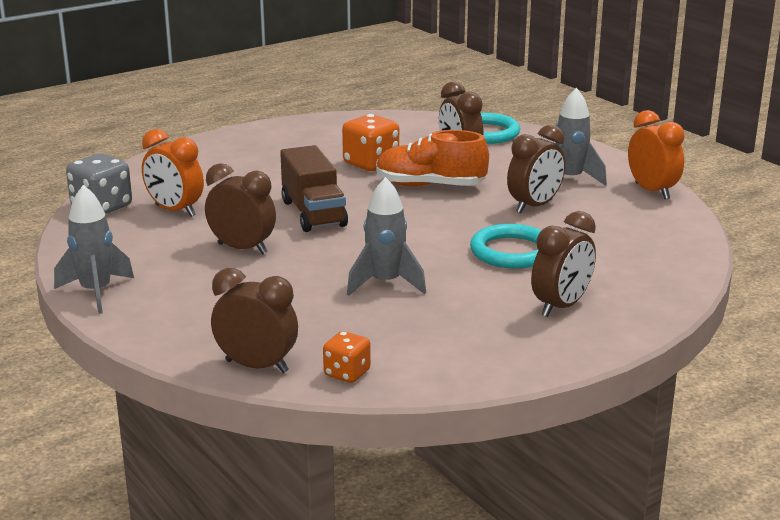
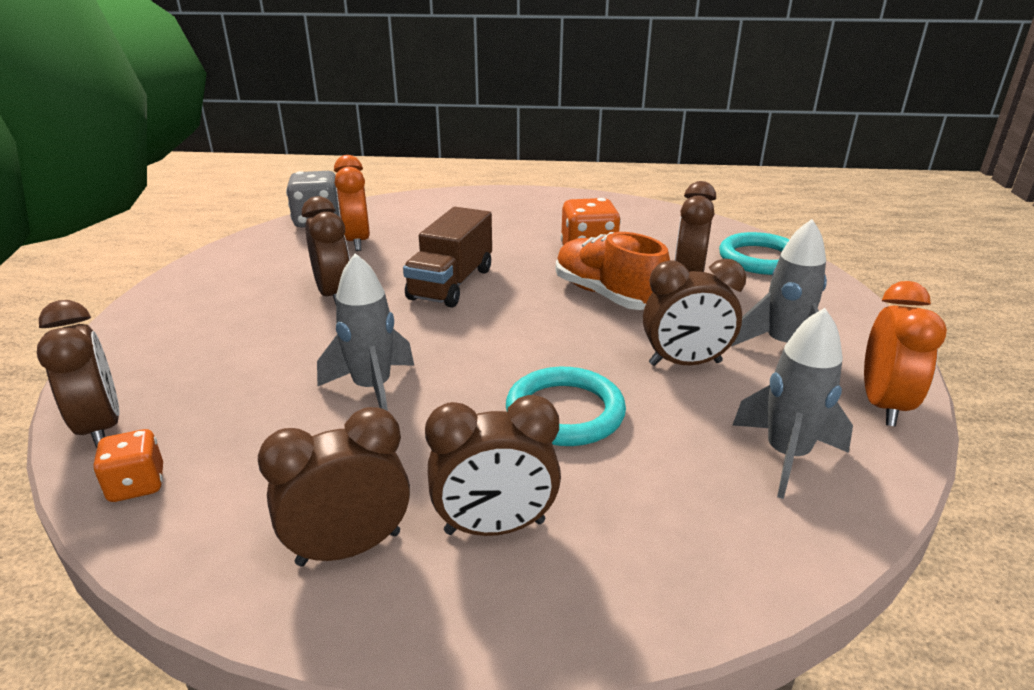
camera: 40 degrees right, 5 degrees up
(96, 292) = (169, 290): grey rocket -> grey rocket (786, 456)
(511, 342) = (349, 548): none -> brown clock

